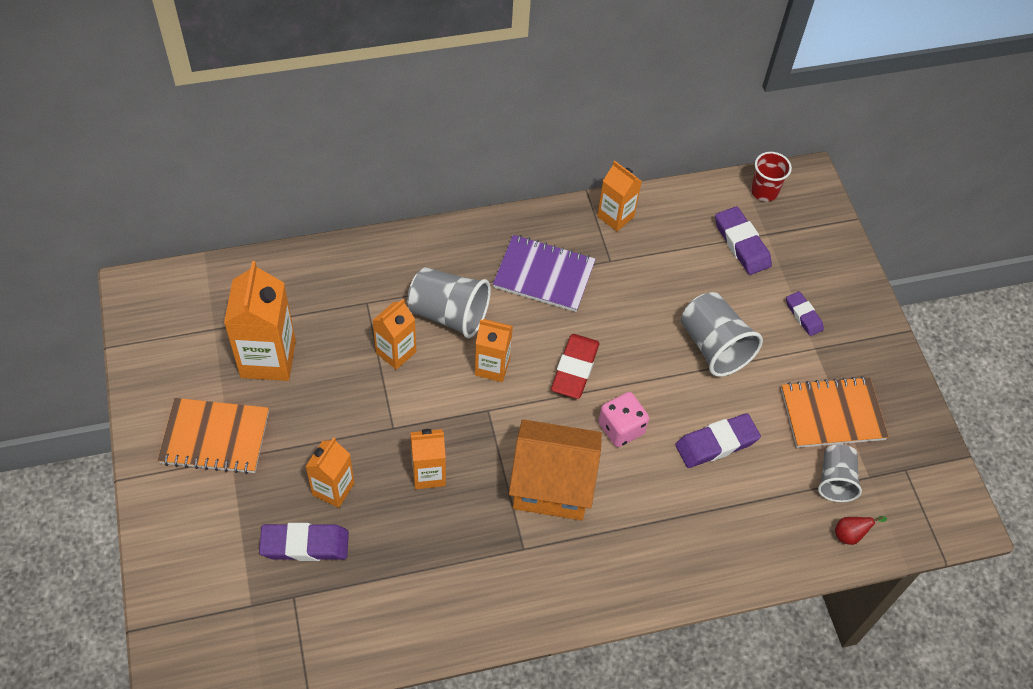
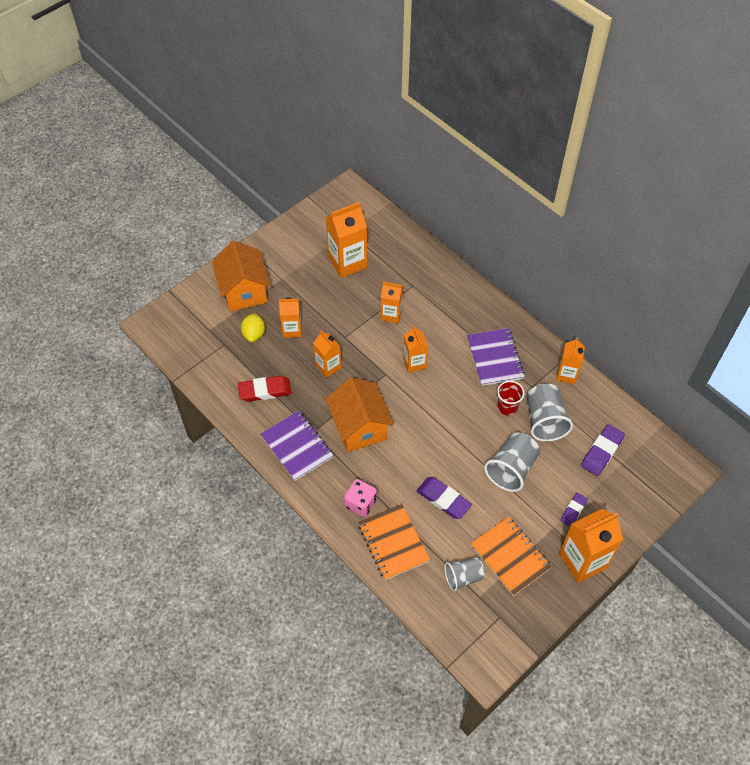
camera: 65 degrees right, 0 degrees up
(215, 437) = (288, 266): orange notebook -> orange notebook (393, 543)
(215, 520) = (244, 291): none -> orange house
(305, 545) = (254, 334): purple eraser -> yellow lemon
(449, 314) = (433, 326): grey cup -> grey cup (544, 420)
(535, 581) = (297, 446): none -> purple notebook
(575, 369) = (442, 403): red eraser -> red eraser (265, 391)
(621, 428) = (419, 445): pink dice -> pink dice (360, 503)
(764, 191) = (655, 447): red cup -> red cup (507, 407)
(850, 535) = (430, 601): red pear -> none
(872, 343) = (582, 560): none -> orange carton

